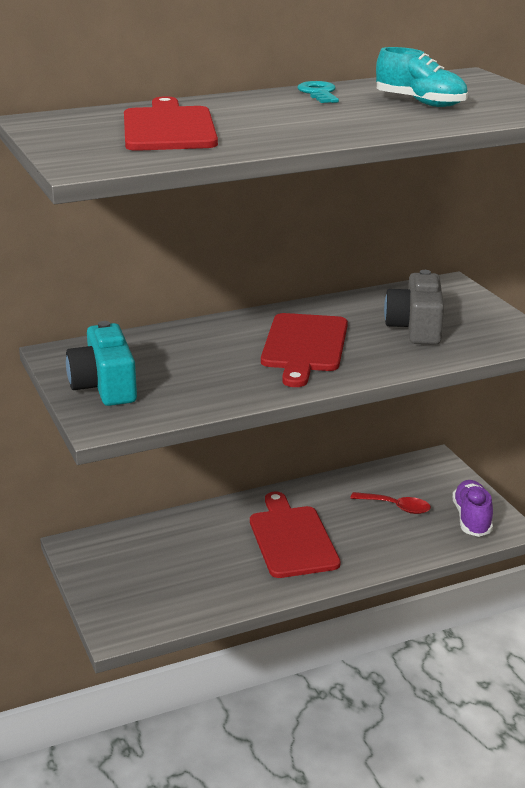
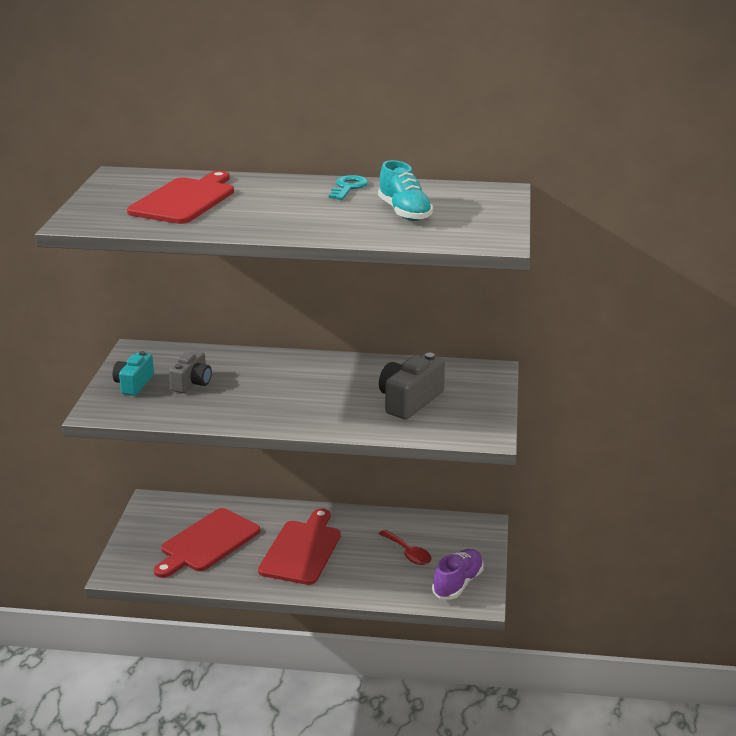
camera: 30 degrees right, 0 degrees up
(105, 386) = (134, 384): turquoise camera -> turquoise camera, size x0.66
(170, 368) = (192, 383): none -> grey camera
(304, 346) = (305, 392): red cutting board -> red cutting board (207, 542)

